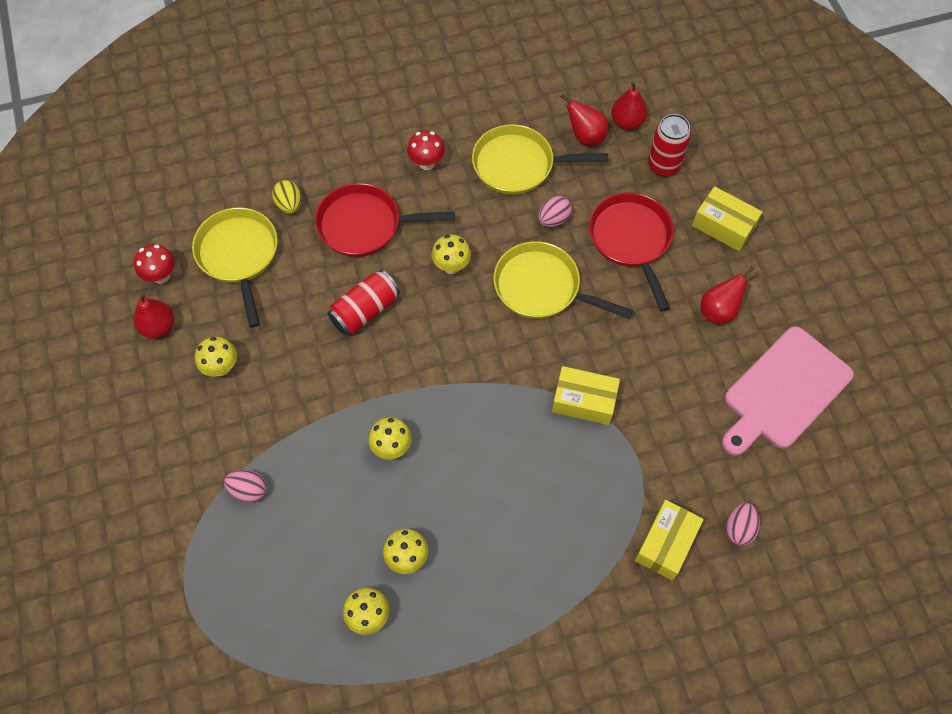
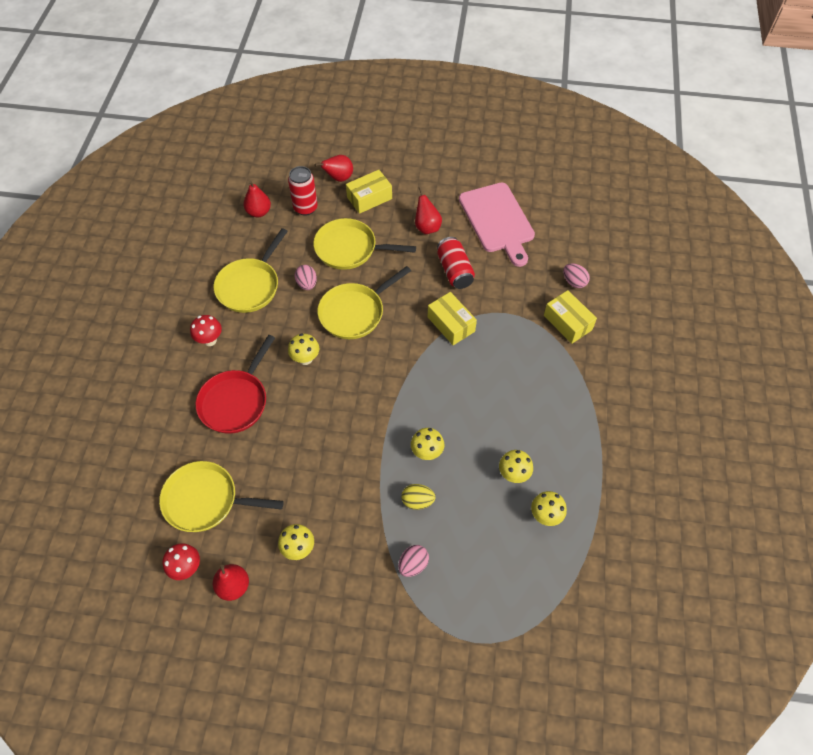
camera: 65 degrees left, 5 degrees down
(289, 205) = (183, 446): yellow egg -> yellow egg (417, 501)
(365, 311) = (308, 428): red can -> red can (454, 270)
(584, 401) = (451, 324): yellow box -> yellow box turned 75 degrees counterclockwise
(585, 136) = (254, 239): red pear -> red pear (338, 178)
(631, 240) = (350, 249): red pan -> yellow pan

